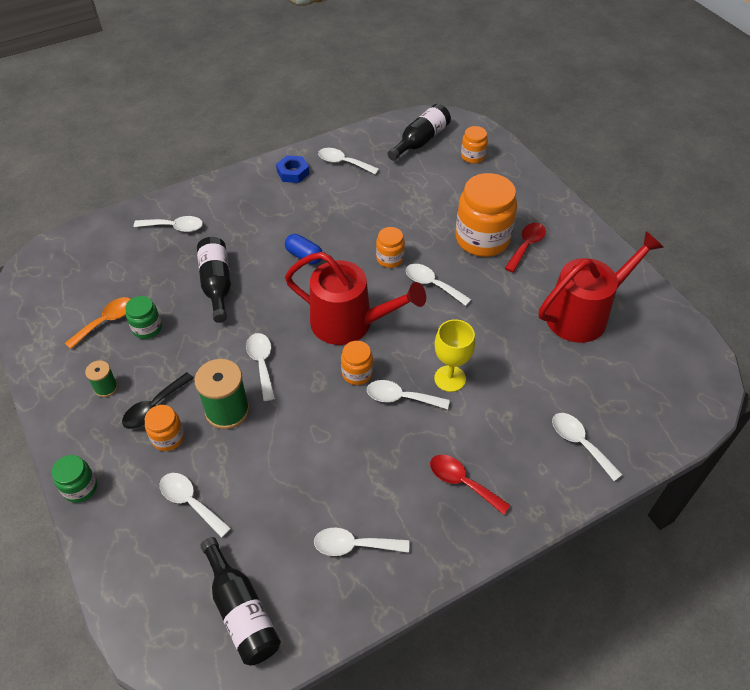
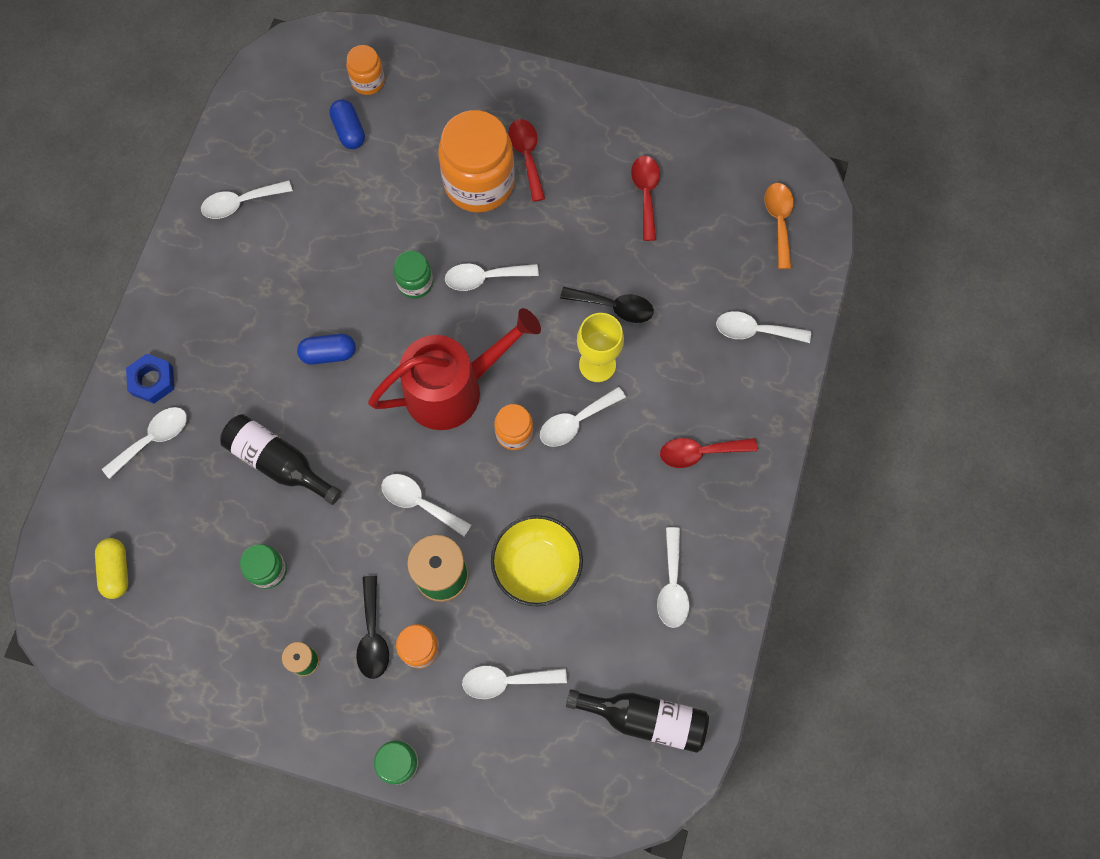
camera: 45 degrees left, 20 degrees up
(83, 268) = (116, 571): none -> yellow capsule
(106, 321) = (218, 601): orange spoon -> orange spoon (779, 221)
(285, 455) = (537, 566): none -> yellow bowl
(293, 173) = (200, 262): blue nut -> blue nut (152, 381)
(354, 545) = (672, 586): white spoon -> white spoon turned 45 degrees counterclockwise
(390, 259) = (415, 283): orange jar -> green jar
(420, 141) = (292, 104): black bottle -> none
(436, 170) = (349, 131): none -> blue capsule
(495, 357) = (614, 307): none -> black spoon
(583, 314) = (646, 193): red watering can -> red spoon

